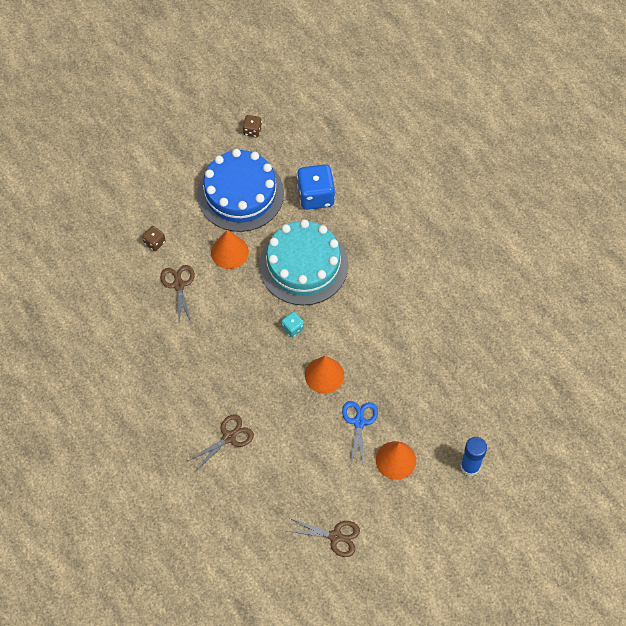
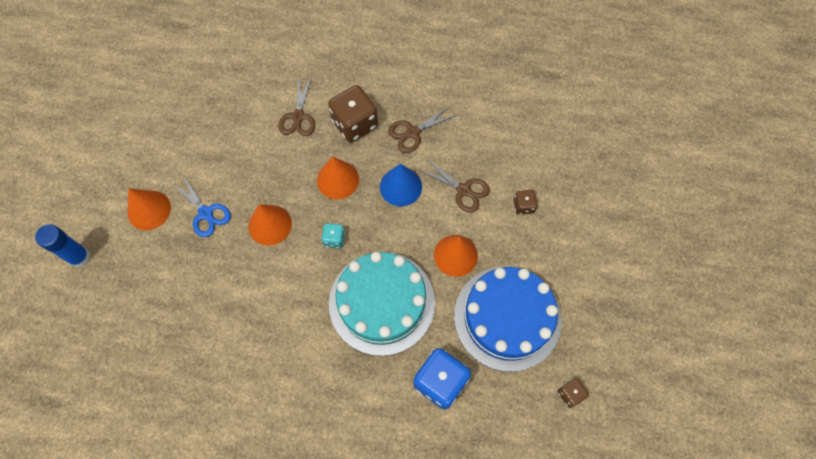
camera: 135 degrees right, 5 degrees up
(196, 395) = (354, 123): none -> brown dice
(215, 323) = (401, 186): none -> blue cone
(250, 365) = (338, 180): none -> orange cone
(335, 536) = (150, 118): brown scissors -> brown scissors (413, 132)

